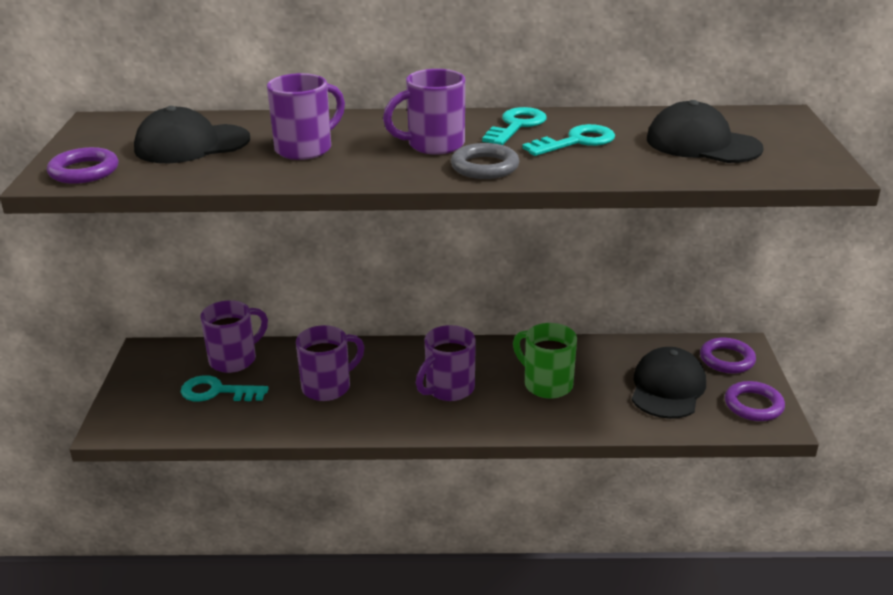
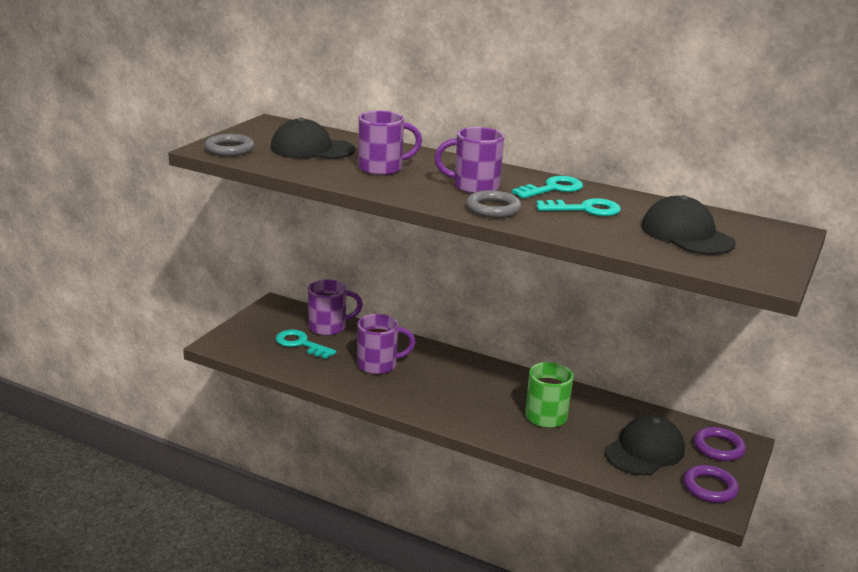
camera: 25 degrees right, 5 degrees down
(84, 171) = (229, 149): purple ring -> grey ring
(448, 389) = (465, 394): purple mug -> none

